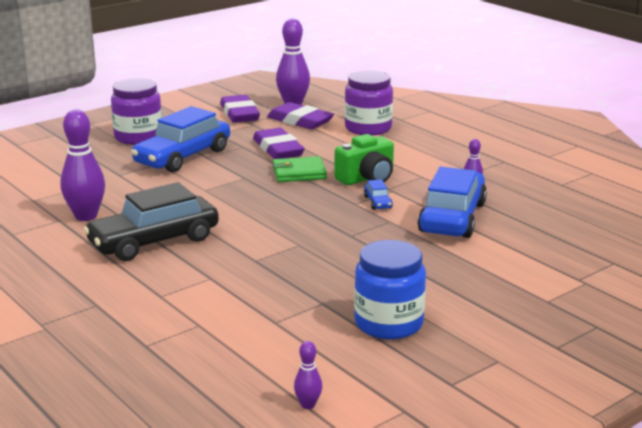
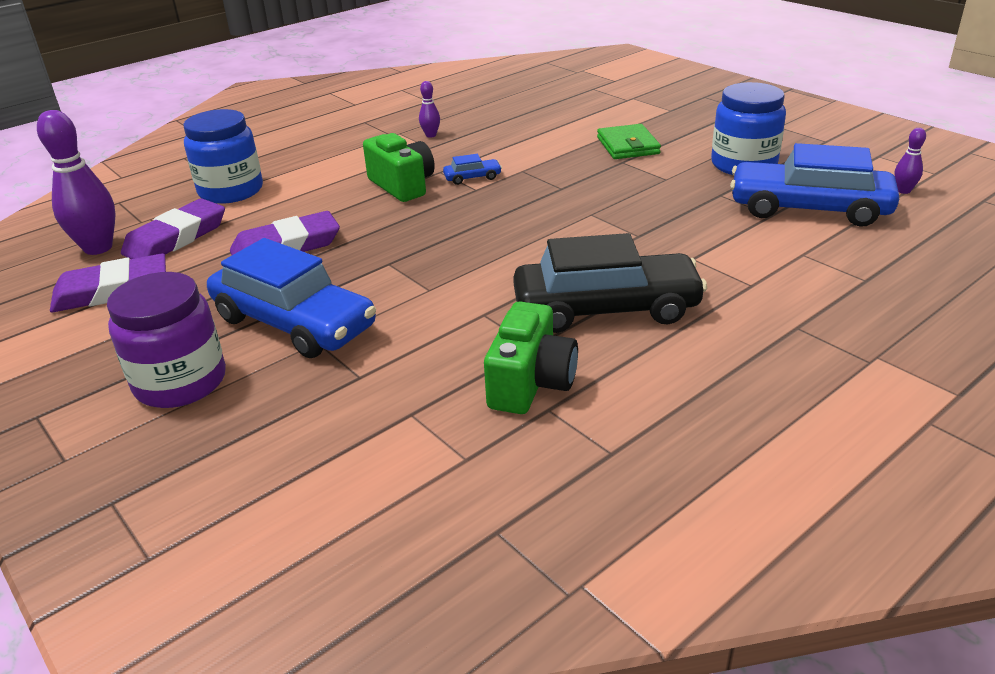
camera: 90 degrees left, 10 degrees up
(86, 216) = (531, 383): purple bowling pin -> green camera
(154, 241) = (606, 309): black car -> black car turned 60 degrees counterclockwise
(299, 173) = (378, 226): green wallet -> green wallet (628, 146)
(368, 128) = (231, 191): purple jar -> blue jar
(452, 218) = (510, 143): blue car -> blue car (808, 208)

